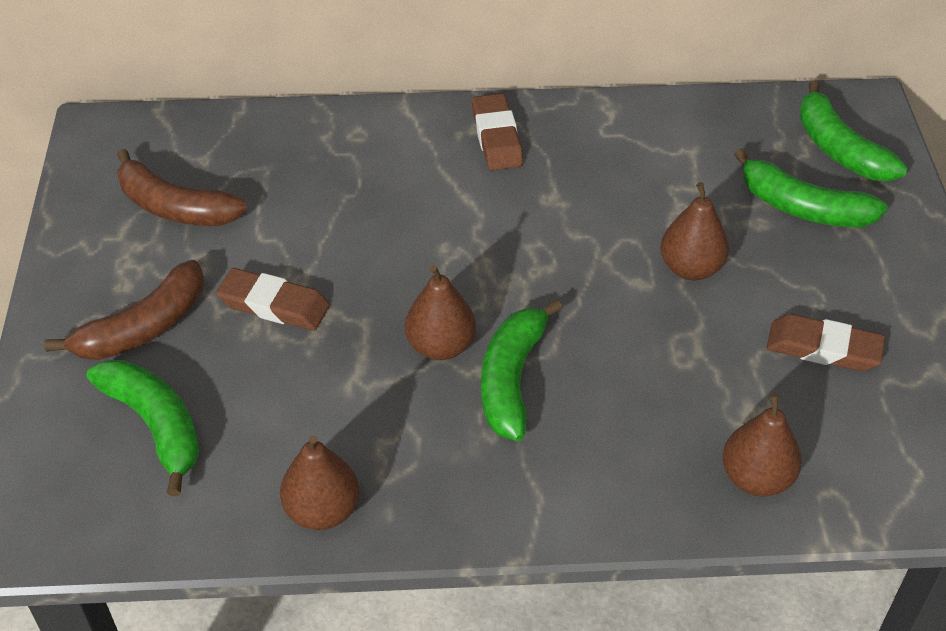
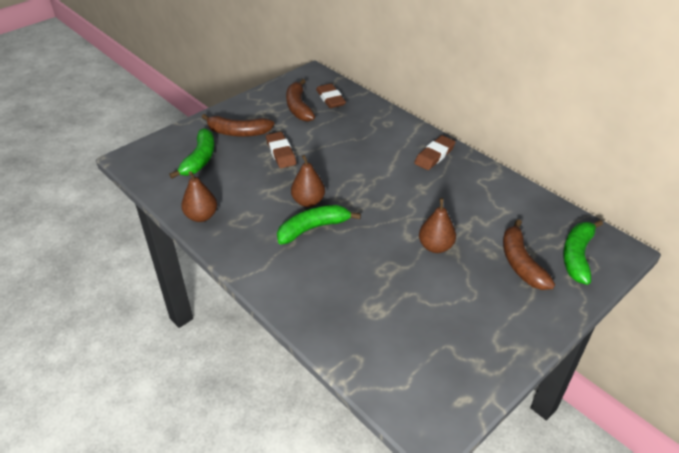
camera: 50 degrees right, 5 degrees down
(756, 478) = (340, 328): brown pear -> none
(803, 208) = (521, 263): green banana -> brown banana
(823, 348) = (442, 313): brown eraser -> brown eraser (330, 99)

